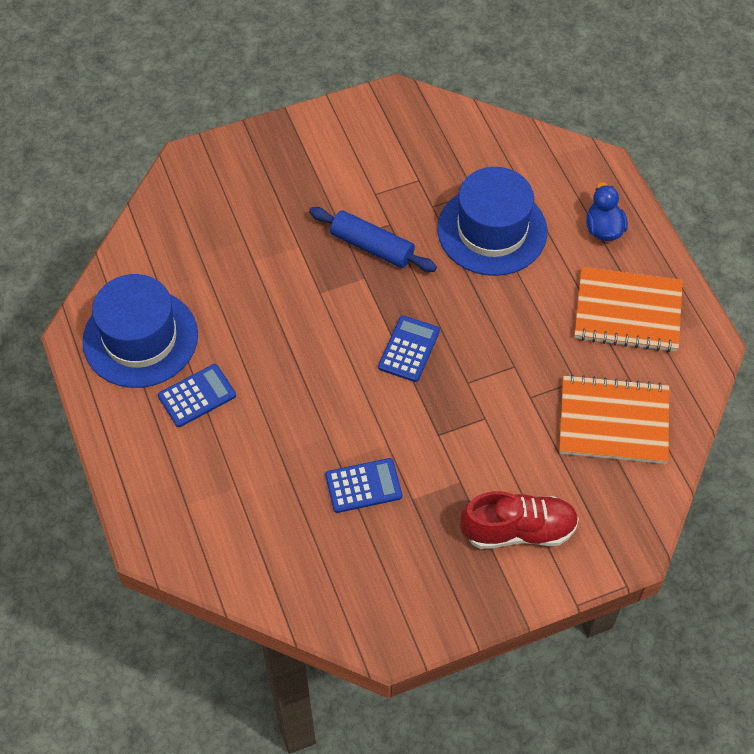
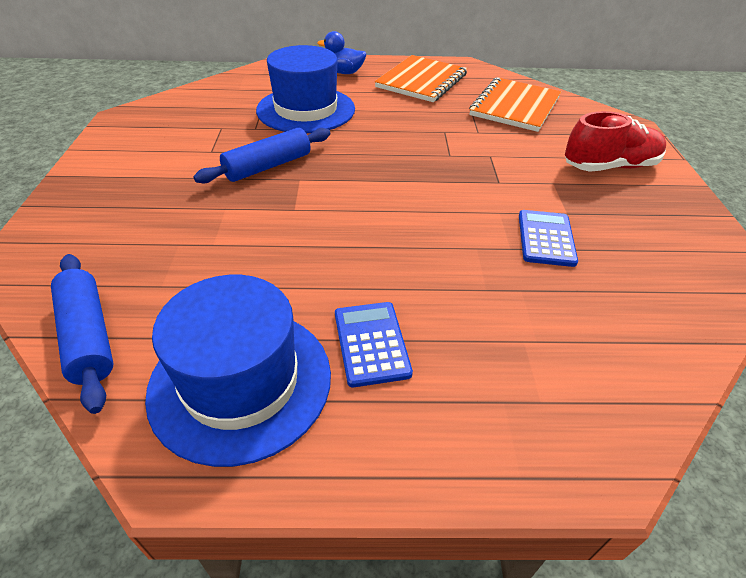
camera: 70 degrees left, 15 degrees down
(142, 243) = (88, 336): none -> blue rolling pin
(409, 349) = (397, 174): blue calculator -> none
(518, 530) = (609, 166): red shoe -> red shoe turned 60 degrees clockwise

